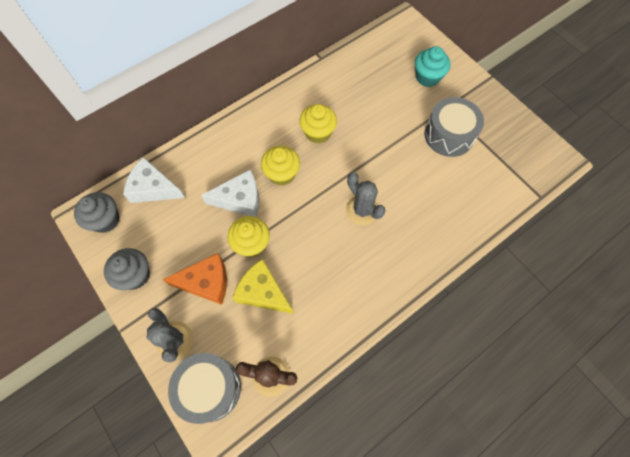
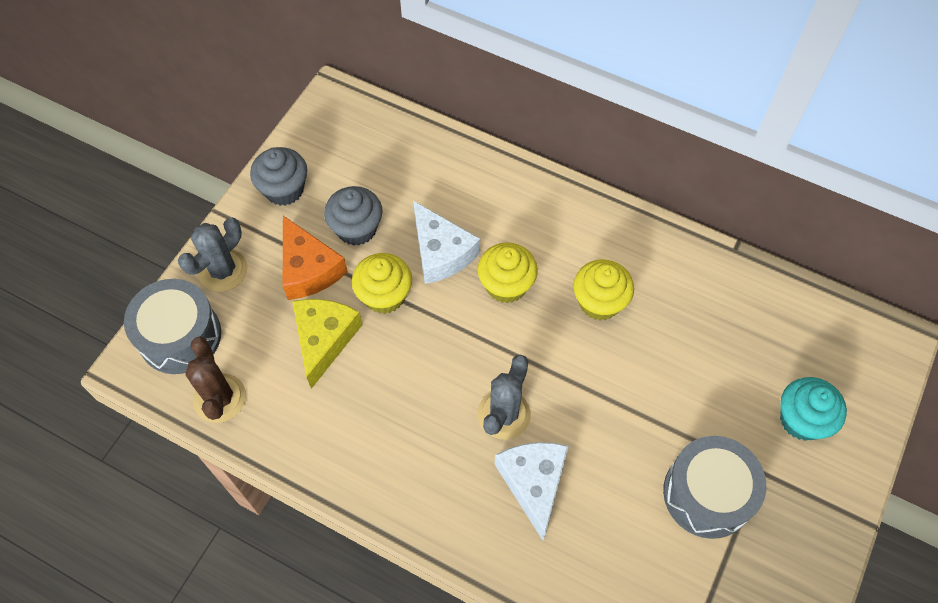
camera: 65 degrees right, 5 degrees down
(105, 220) = (339, 123): grey cupcake -> grey cupcake (356, 228)
(153, 188) = (406, 149): white cheese -> white cheese (533, 483)

